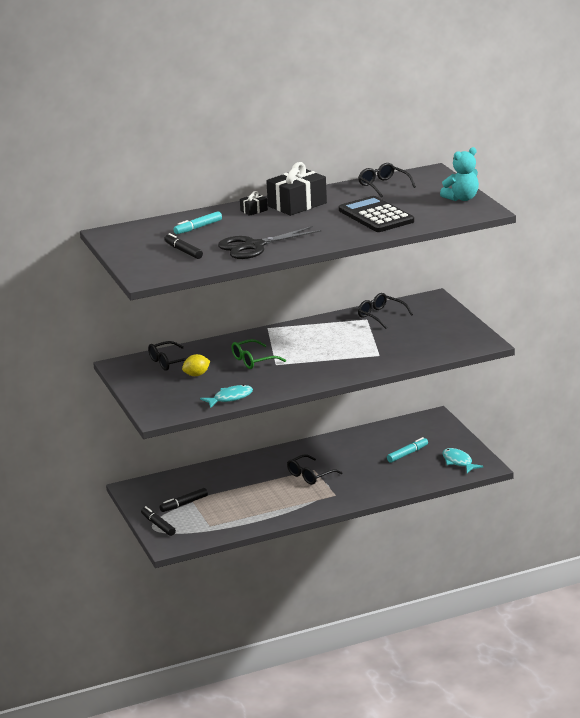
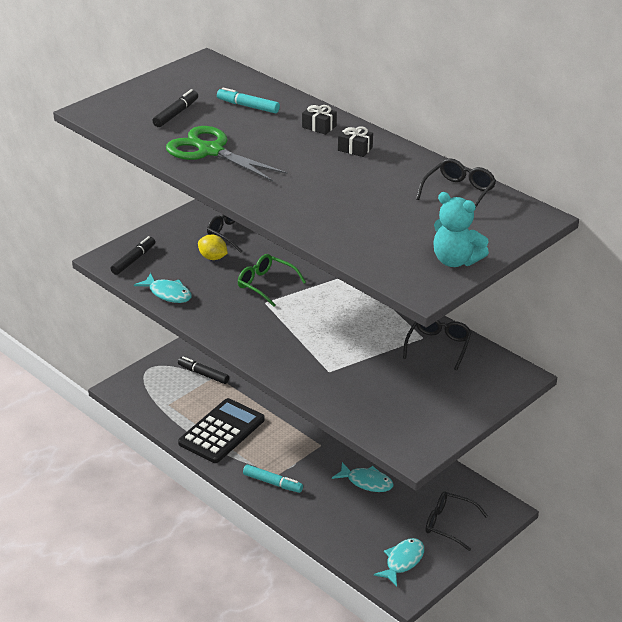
camera: 65 degrees right, 10 degrees up
(158, 525) = (155, 370): black marker -> black marker (133, 260)
(253, 246) = (210, 151): black scissors -> green scissors
(297, 204) = (355, 149): black gift -> black gift, size x0.46
(310, 475) = (307, 446): black glasses -> black glasses (449, 524)
(369, 459) = (366, 482): none -> turquoise fish
(376, 216) = (352, 209): black calculator -> black calculator (221, 431)
(407, 454) = (397, 511): turquoise marker -> turquoise marker (272, 483)

